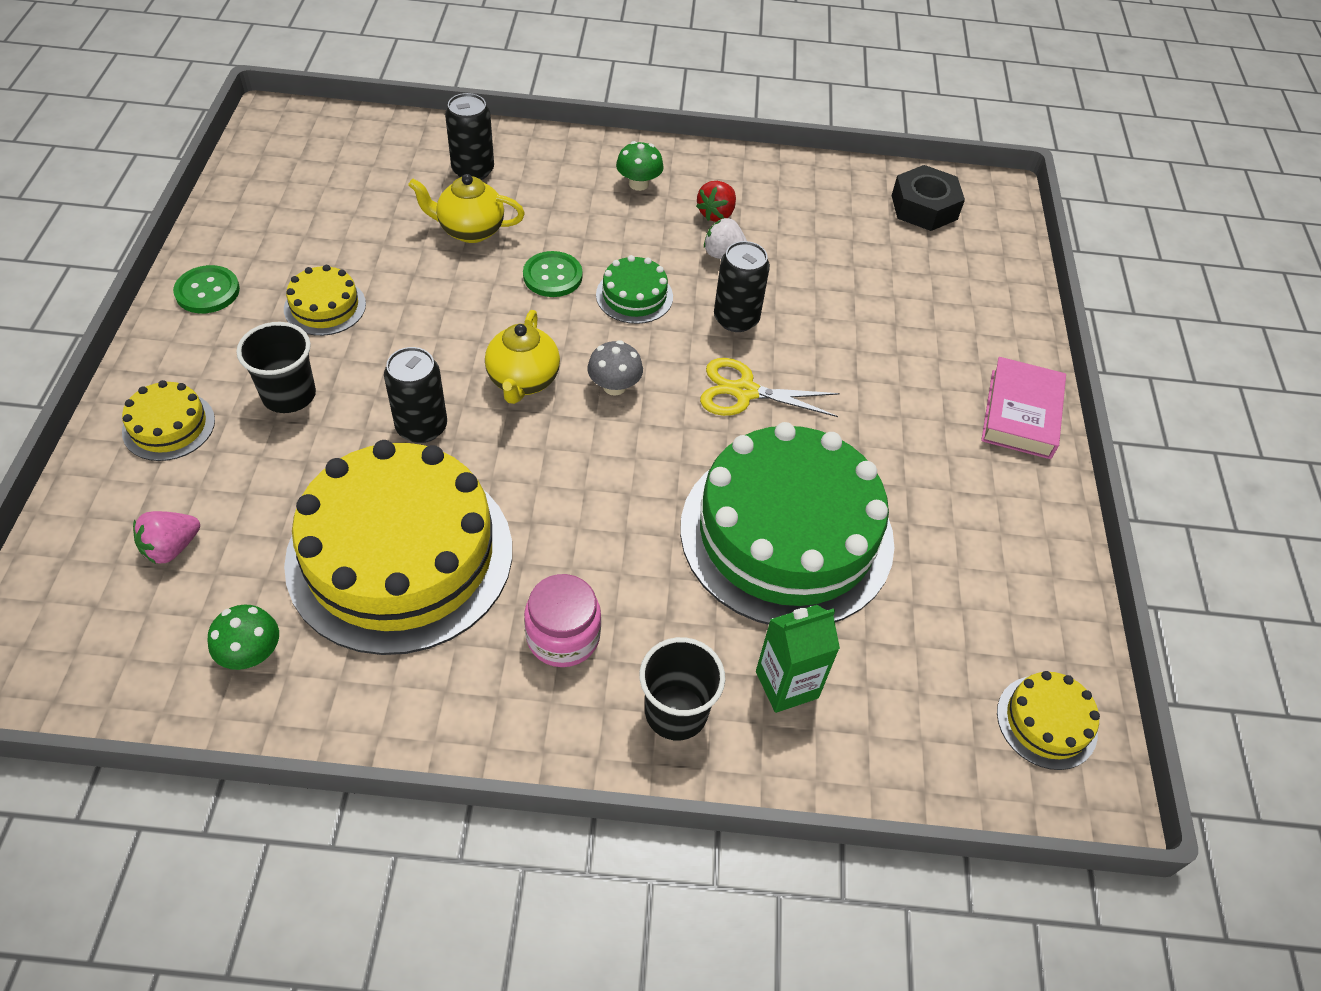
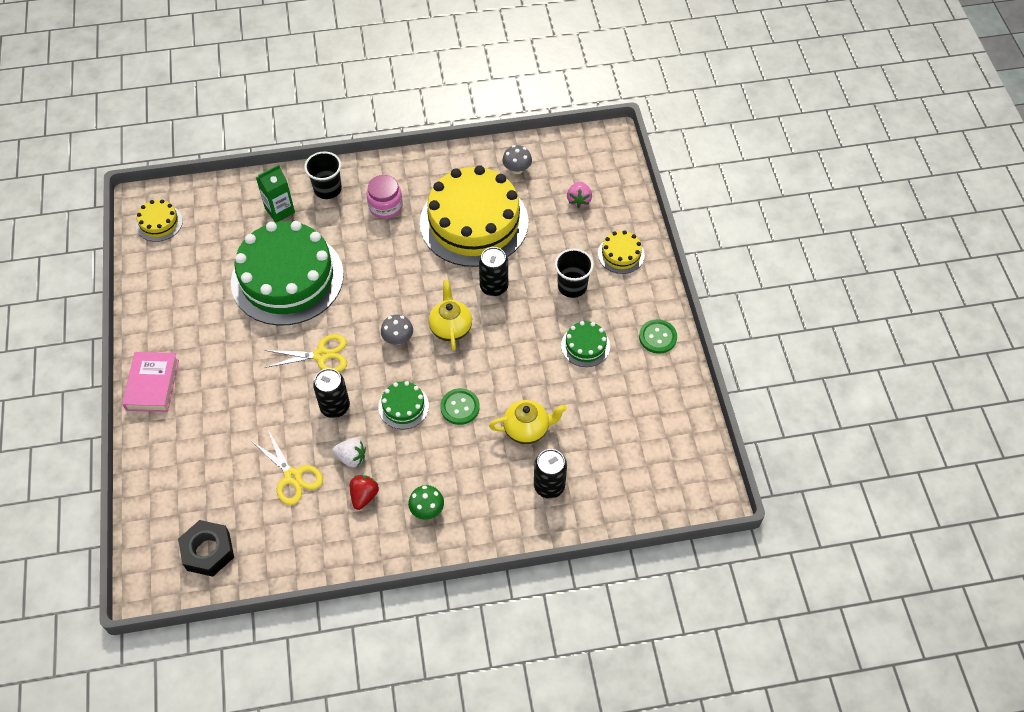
camera: 170 degrees right, 5 degrees up
(171, 548) = (579, 200): pink strawberry -> pink strawberry turned 150 degrees clockwise
(251, 654) = (517, 169): green mushroom -> grey mushroom
(325, 306) = (585, 346): yellow cake -> green cake
(809, 254) = (292, 476): none -> yellow scissors

